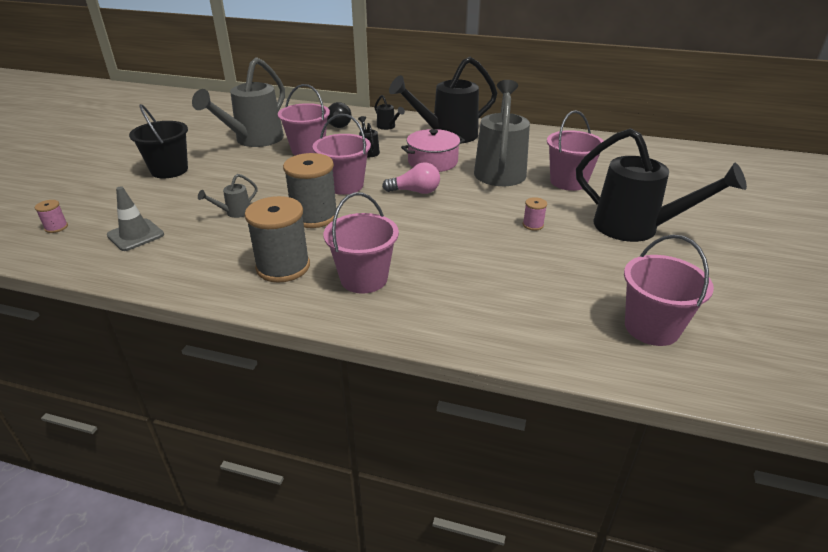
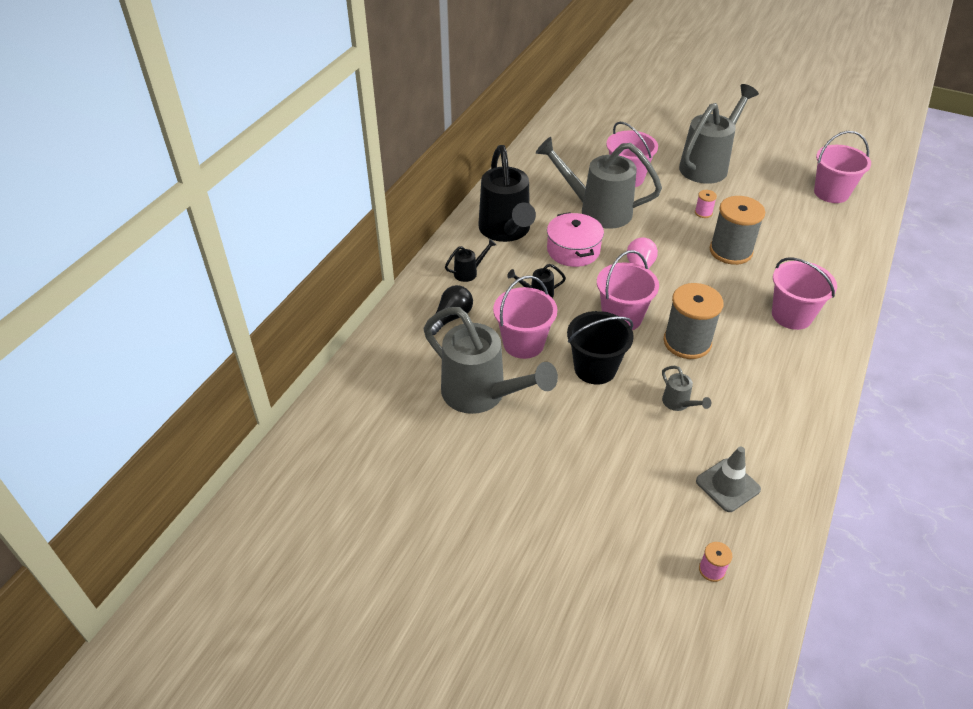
camera: 80 degrees left, 10 degrees up
(169, 170) = (563, 476): black bucket -> black bucket (595, 368)
(283, 267) = (779, 365): grey spool -> grey spool (730, 251)
(636, 228) = (708, 165): black watering can -> grey watering can

